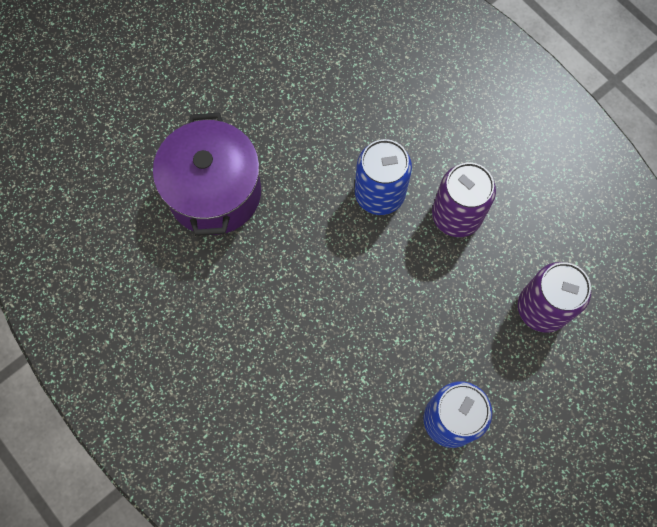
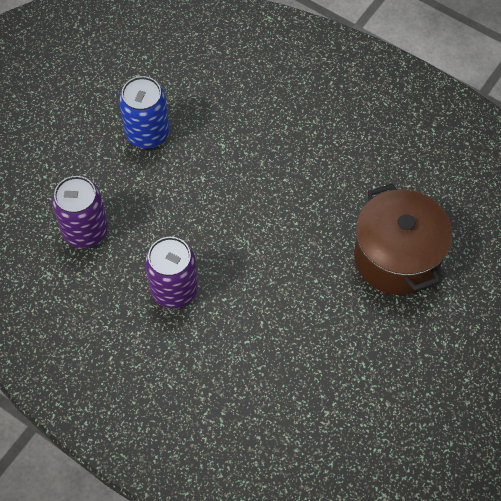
camera: 165 degrees right, 10 degrees down
(214, 192) = (397, 257): purple pot -> brown pot
(379, 194) = (248, 292): blue can -> none

